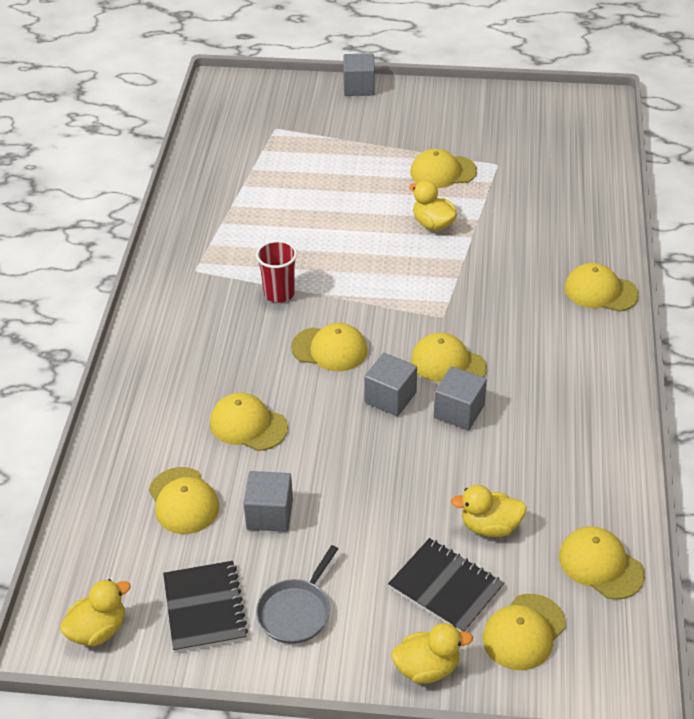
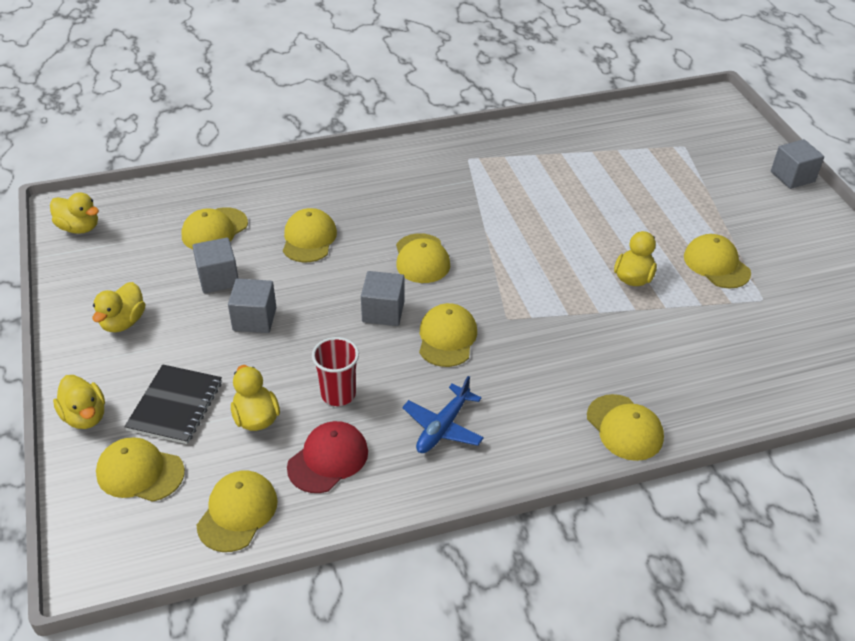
camera: 65 degrees right, 0 degrees up
(205, 608) = (113, 272): black notebook -> none
(279, 293) = (471, 210): red cup -> red cup (338, 394)
(296, 612) = (123, 322): grey pan -> yellow duck
(459, 411) = (389, 361): grey cube -> grey cube (254, 319)
(555, 399) = (443, 427): none -> blue plane
(562, 486) = (328, 459): none -> red cap
(600, 291) = (624, 427): yellow cap -> yellow cap turned 150 degrees clockwise

